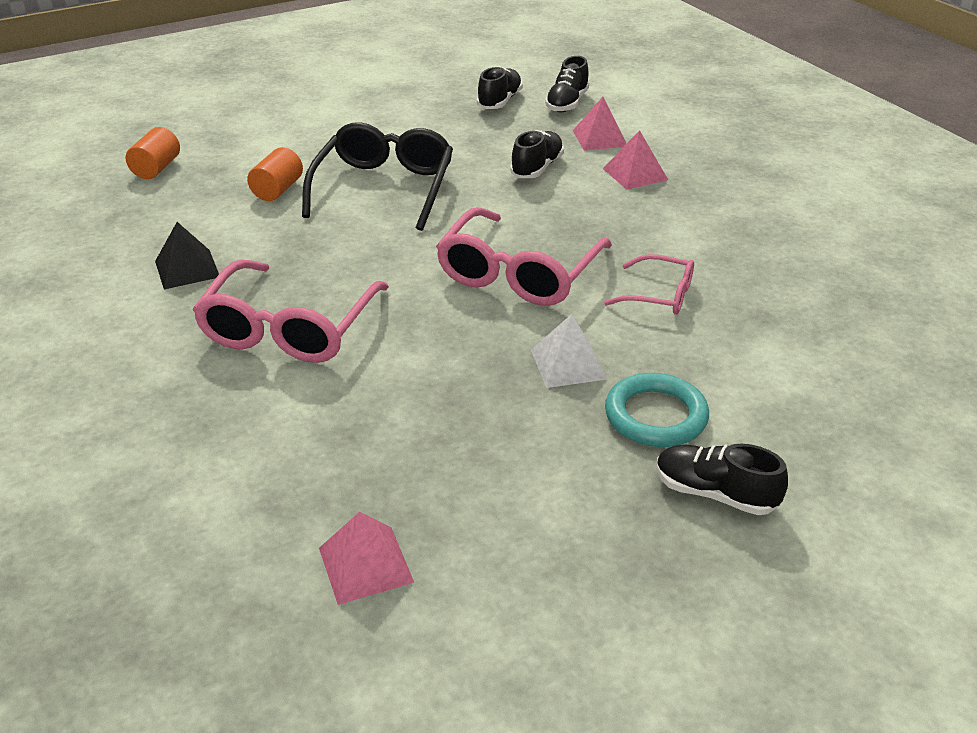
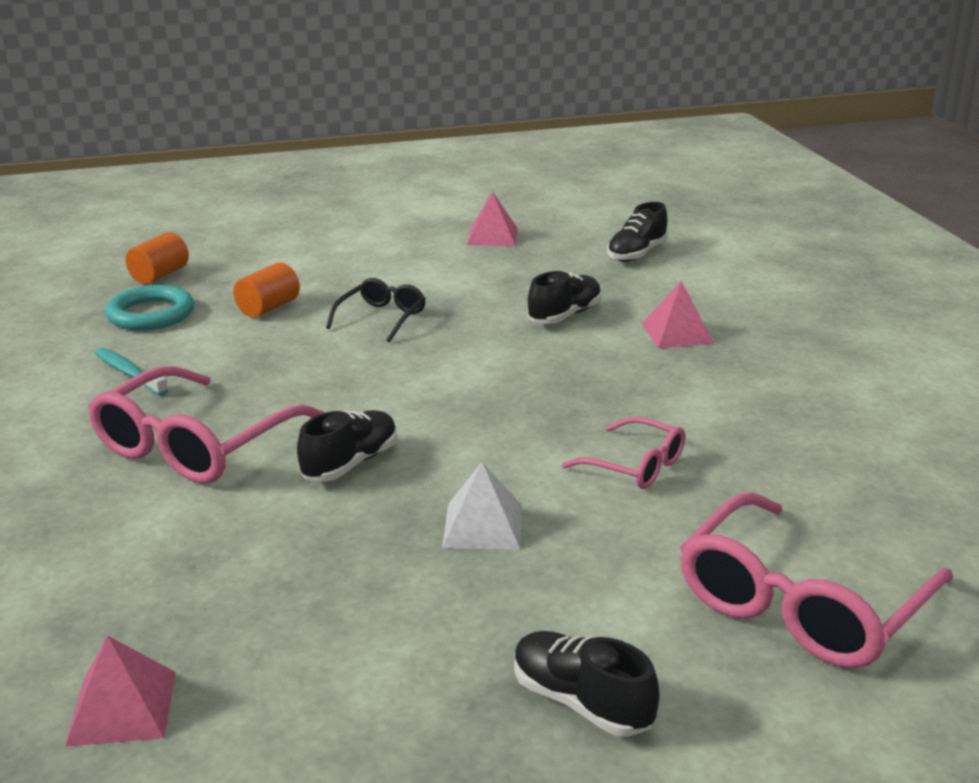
camera: 15 degrees right, 10 degrees down
(187, 269) = (129, 373): black pyramid -> turquoise toothbrush
(383, 188) = (381, 318): black glasses -> black glasses, size x0.54
(499, 101) = (560, 245): black shoe -> black shoe (350, 463)
(519, 273) = (482, 421): pink glasses -> pink glasses (802, 603)
(599, 138) = (655, 292): pink pyramid -> pink pyramid (492, 236)
(655, 416) = (556, 599): turquoise ring -> turquoise ring (151, 314)

